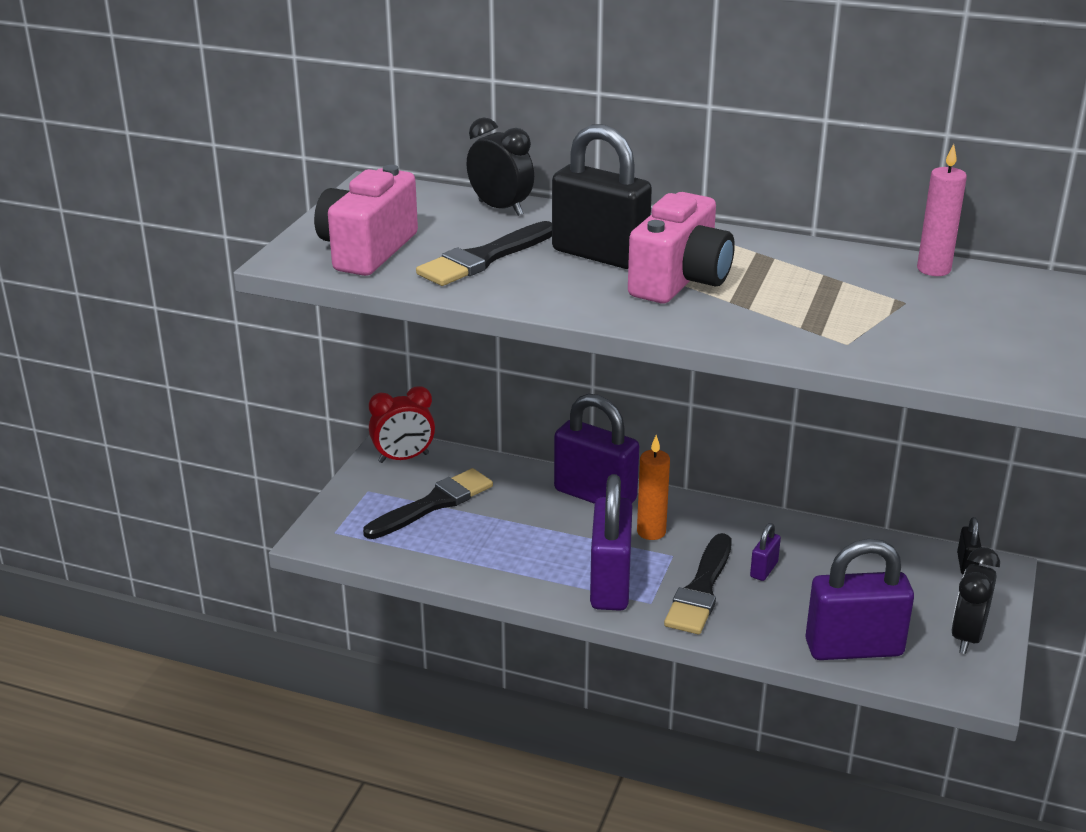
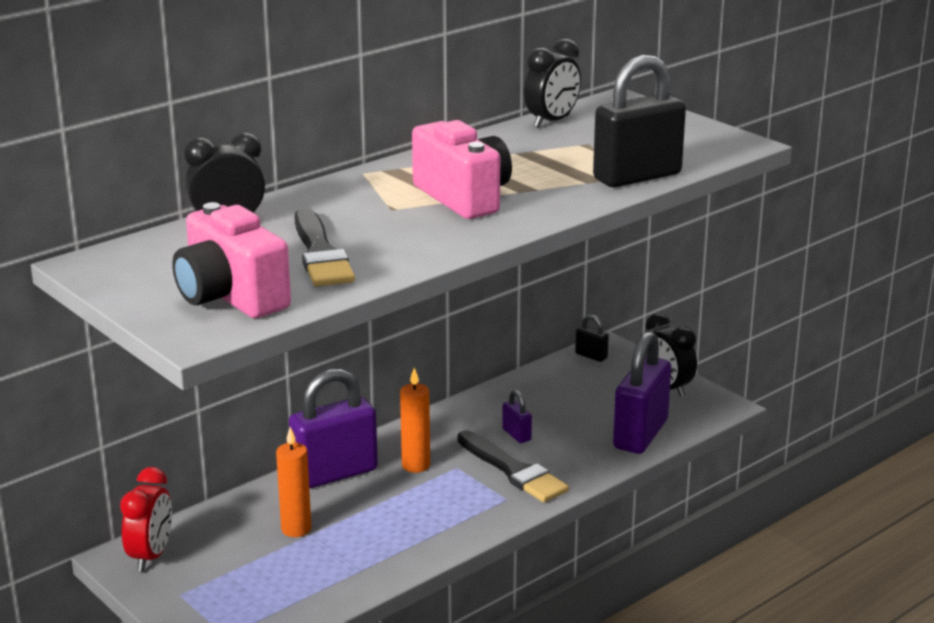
camera: 60 degrees left, 5 degrees down
(433, 504) = (248, 562): black brush -> none
(498, 508) = (296, 529): none -> orange candle
(600, 255) = (378, 211): black padlock -> black padlock (637, 177)
(610, 584) = (465, 509): purple padlock -> none
(933, 269) = (552, 121): pink candle -> black clock

